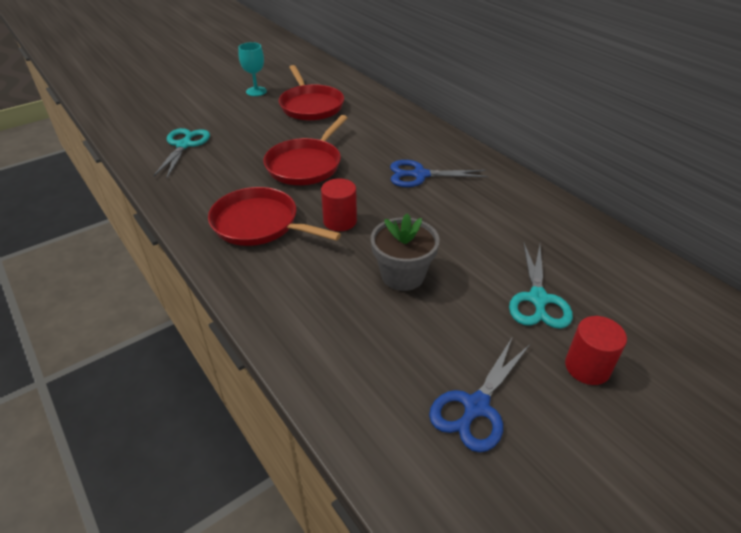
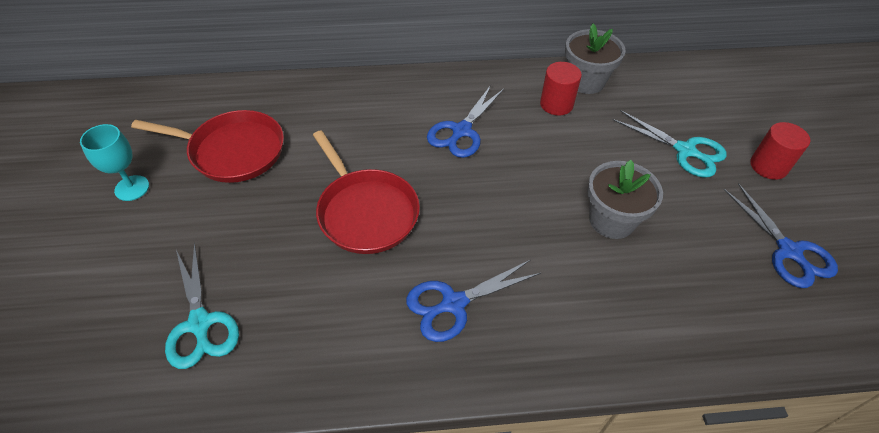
camera: 60 degrees left, 10 degrees up
(184, 145) = (200, 323): turquoise scissors -> turquoise scissors turned 150 degrees counterclockwise
(259, 224) = (454, 303): red pan -> blue scissors
(340, 221) = (497, 229): red cylinder -> red cylinder (556, 104)
(555, 215) = (586, 81): none -> grey flower pot

